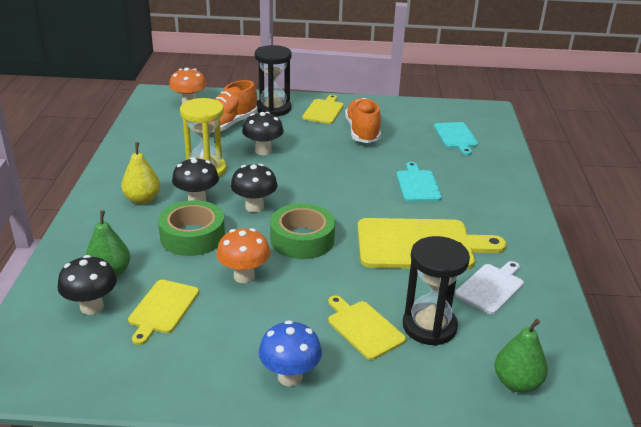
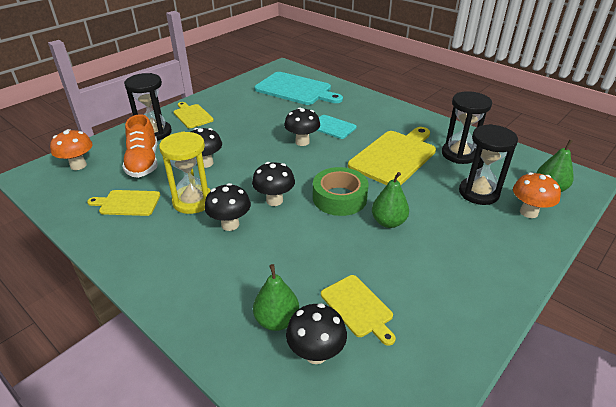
camera: 50 degrees left, 5 degrees up
(142, 199) = (189, 254): yellow pear -> none
(192, 236) = (276, 248): green tape -> none
(244, 276) = (356, 244): orange mushroom -> orange mushroom (528, 212)
(290, 377) = (489, 274): blue mushroom -> none
(299, 282) = (388, 222): none -> green pear
(362, 132) = (242, 115): orange shoe -> none
(363, 328) = (460, 218): yellow cutting board -> yellow cutting board (127, 203)
(365, 181) = (302, 142): none -> black mushroom
(456, 137) = (295, 89): turquoise cutting board -> turquoise cutting board, size x1.82
(491, 287) = (459, 154): white cutting board -> black hourglass

